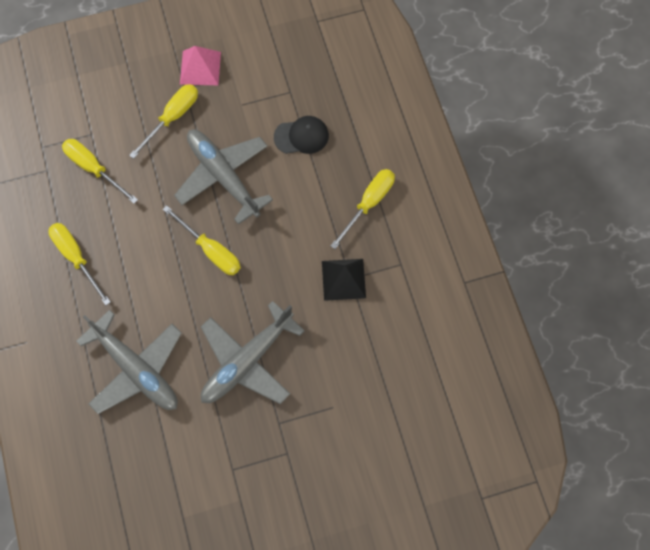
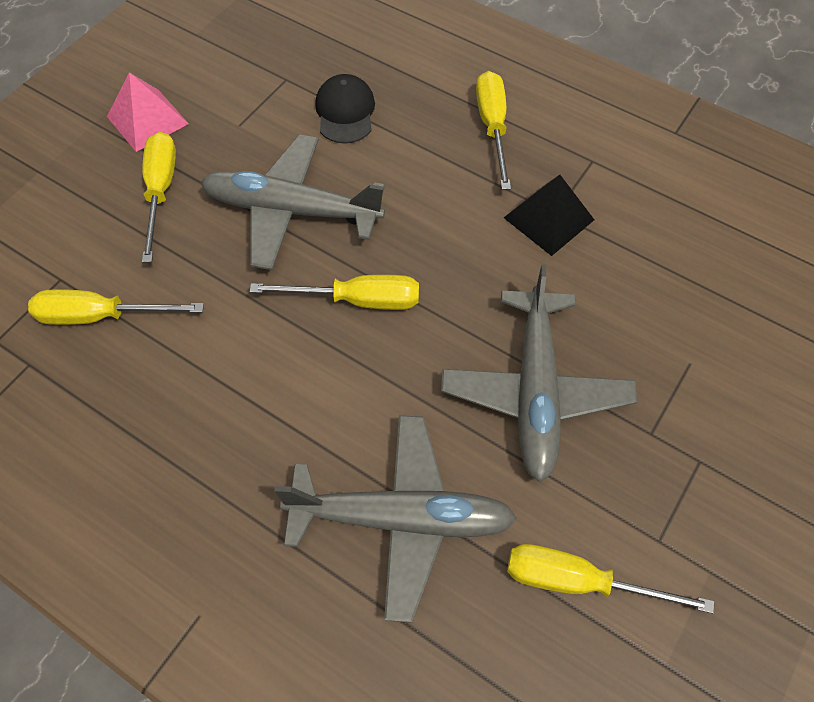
camera: 40 degrees left, 10 degrees down
(76, 258) = (175, 442): yellow screwdriver -> yellow screwdriver (579, 581)
(301, 136) = (345, 112): black cap -> black cap turned 45 degrees counterclockwise

